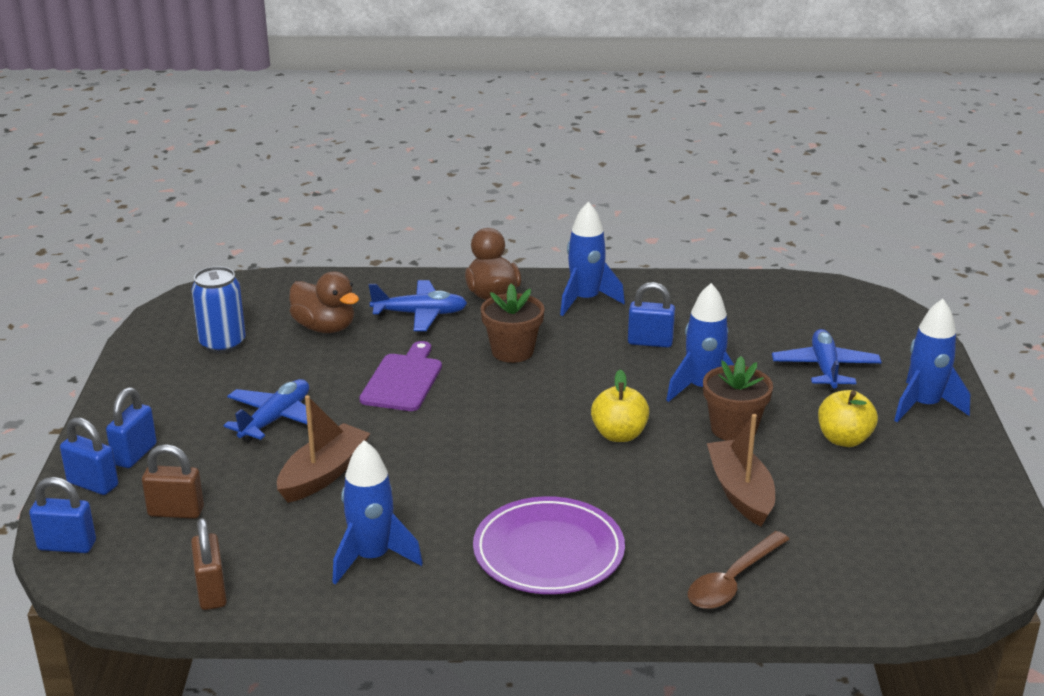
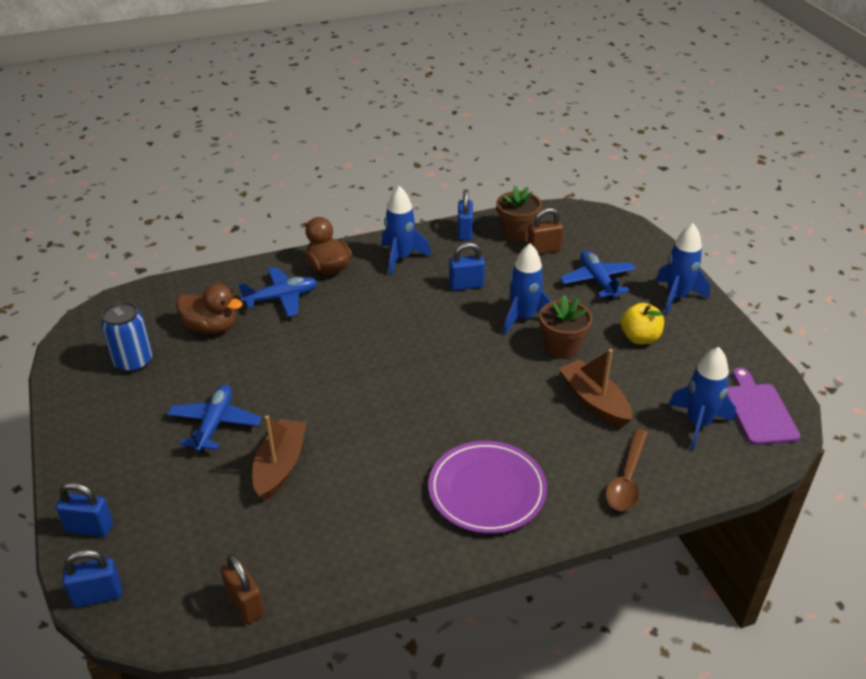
camera: 20 degrees left, 10 degrees up
(135, 454) = (112, 488): blue padlock -> blue padlock (464, 232)
(176, 512) = (176, 535): brown padlock -> brown padlock (543, 250)
(372, 558) = (358, 534): blue rocket -> blue rocket (698, 424)
(403, 380) = (299, 362): purple cutting board -> purple cutting board (759, 411)
(512, 351) = (370, 316): brown flower pot -> brown flower pot (517, 232)
(619, 435) = (485, 372): yellow apple -> none

